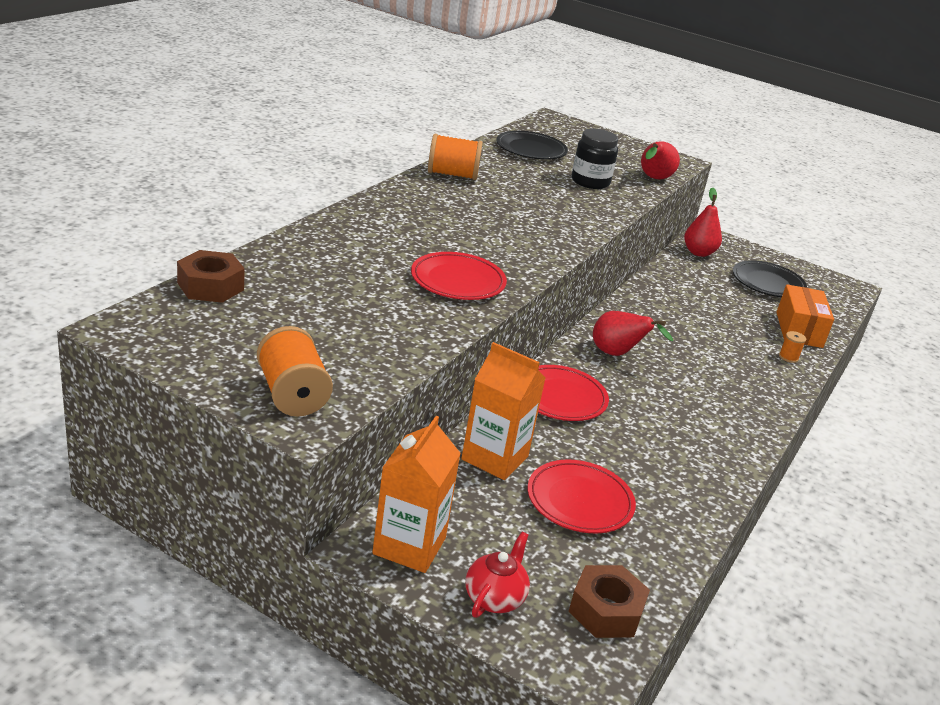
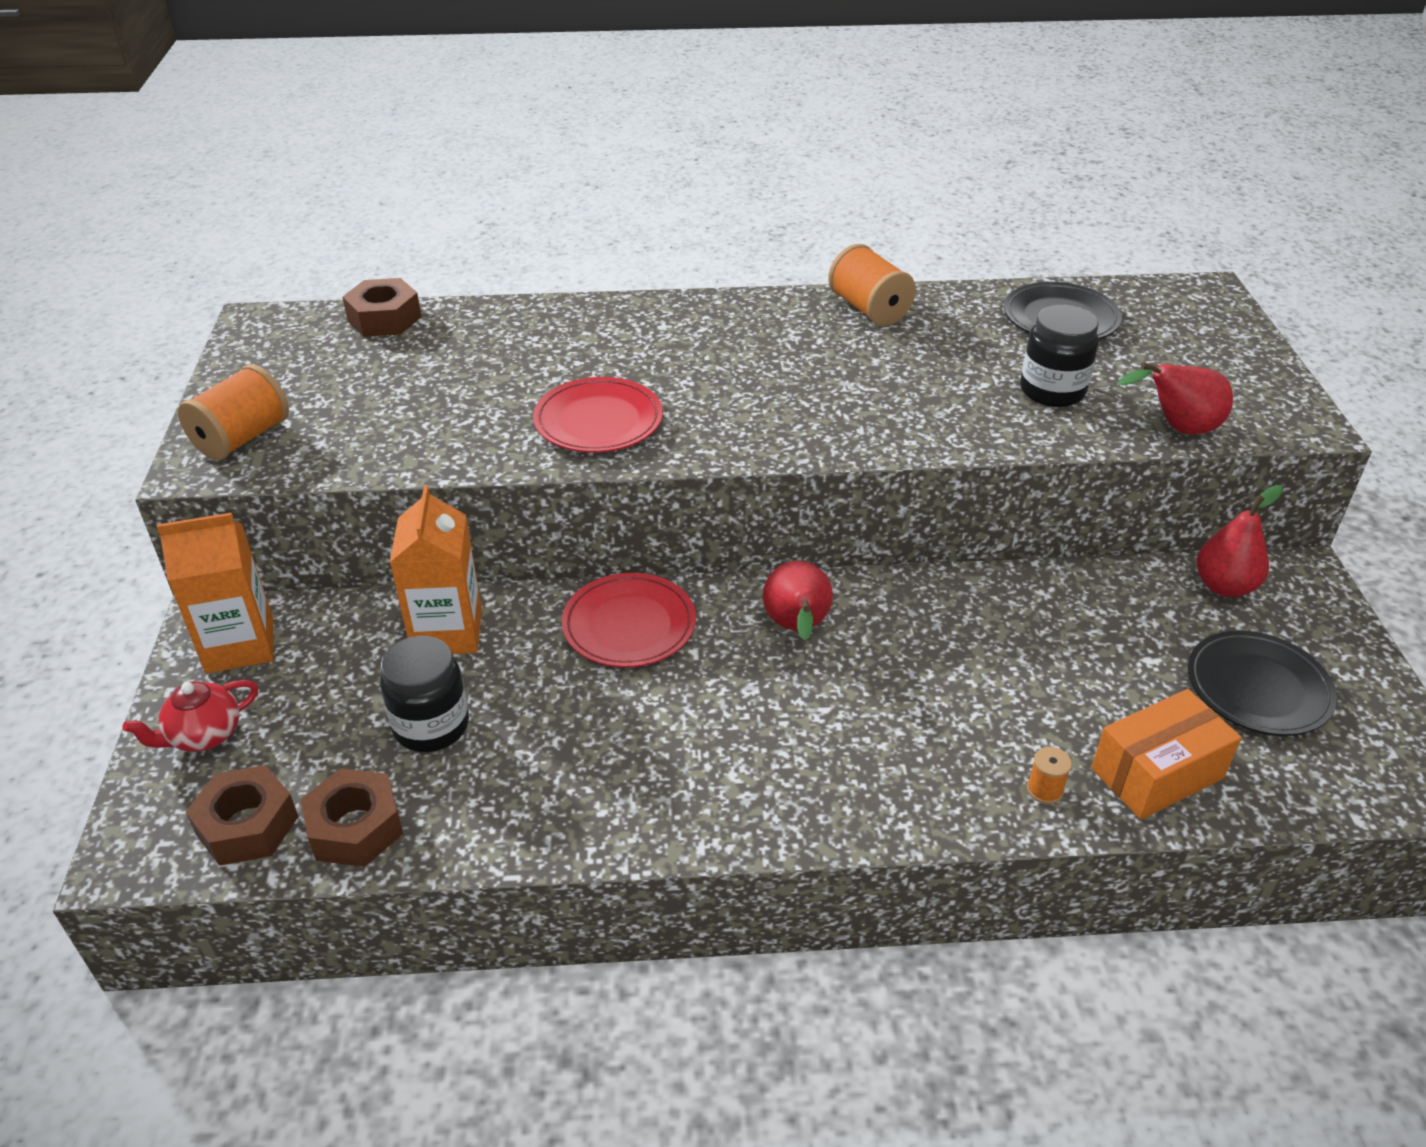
camera: 60 degrees right, 10 degrees up
(494, 598) = (204, 735): red teapot -> red teapot turned 150 degrees clockwise
(579, 501) = (431, 726): red plate -> black jar
(646, 566) = (355, 828): none -> brown nut

